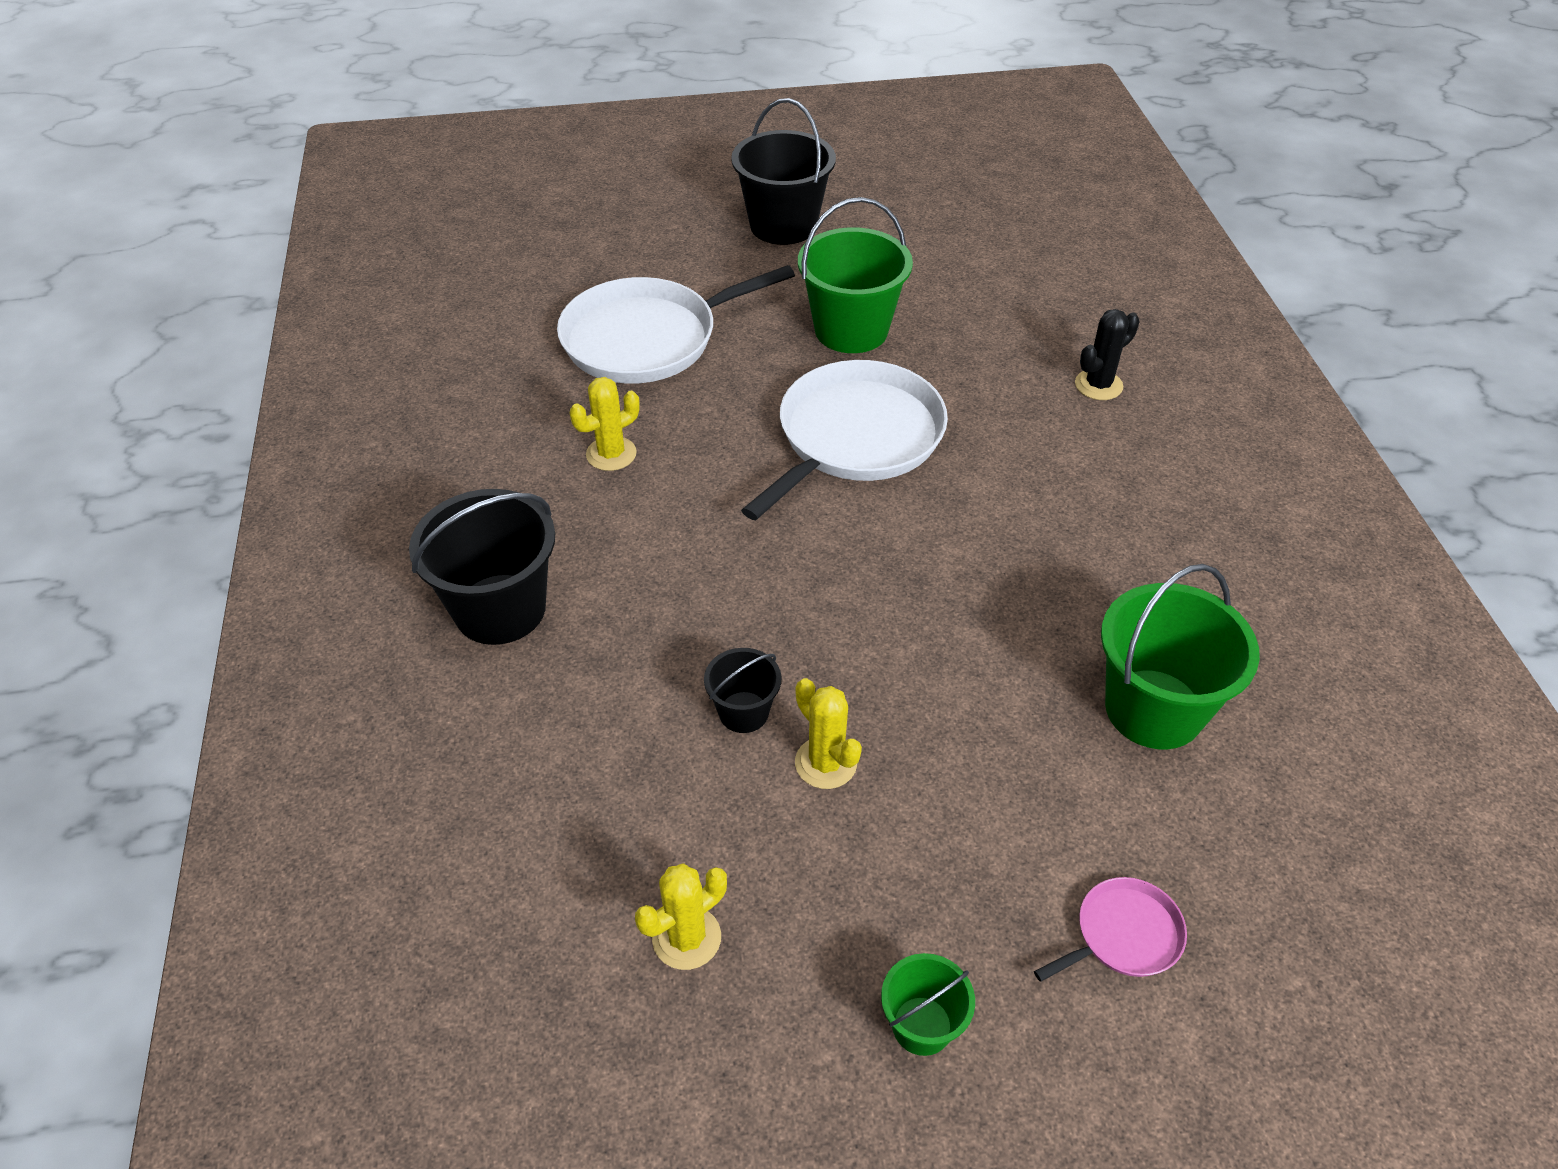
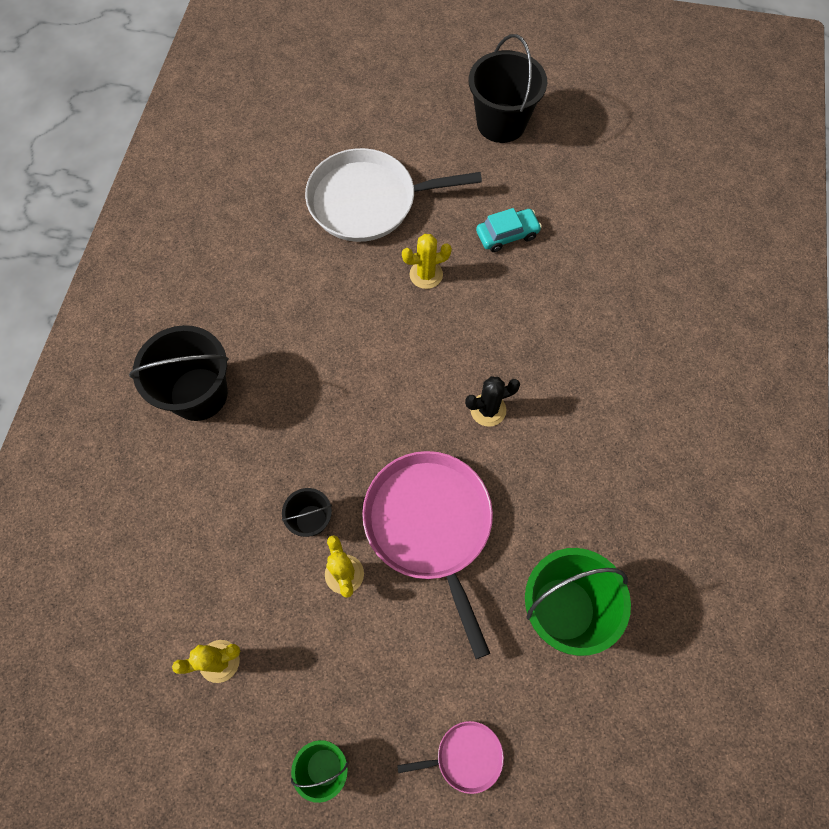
camera: 20 degrees right, 20 degrees up
(611, 454) = (308, 293): yellow cactus -> yellow cactus (426, 274)
(851, 330) = (507, 235): green bucket -> turquoise car
(855, 438) = (469, 330): white pan -> none
(919, 667) = (430, 525): none -> pink pan
(1098, 385) = (657, 337): black cactus -> black cactus (488, 410)

